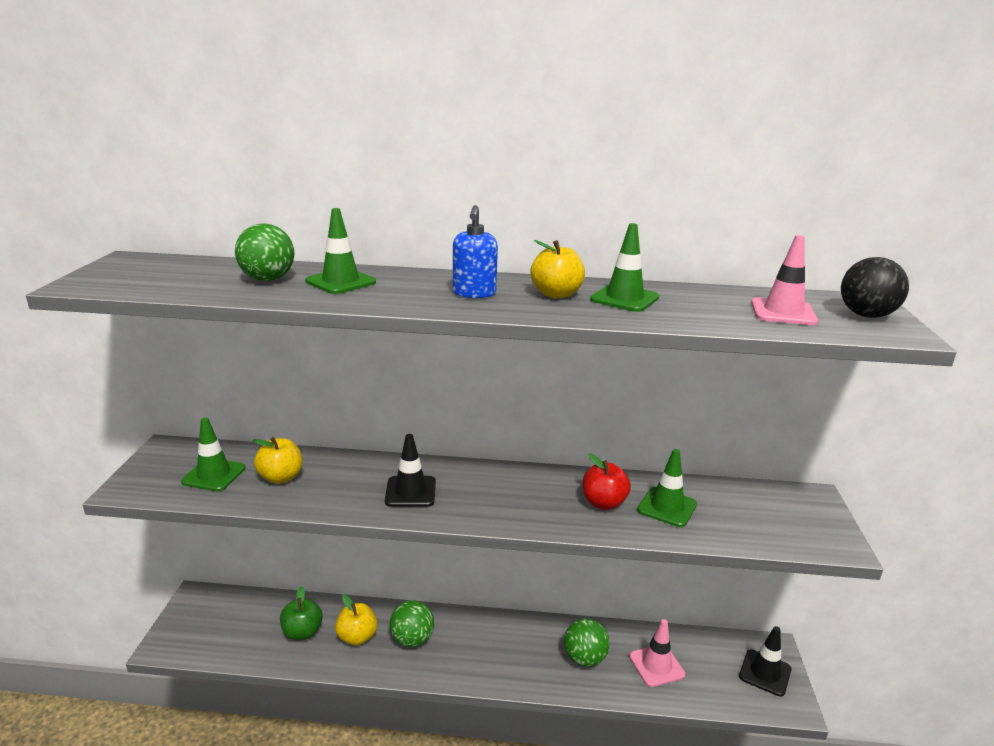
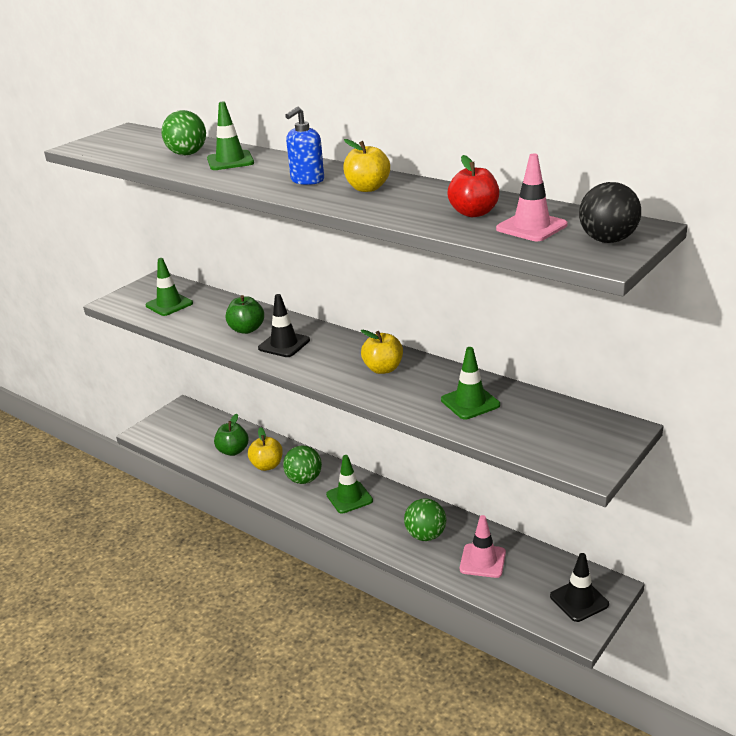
camera: 35 degrees right, 5 degrees up
(281, 477) = (208, 315): yellow apple -> yellow apple (383, 369)
(347, 484) = (247, 329): none -> green apple
(603, 503) = (420, 386): red apple -> red apple (474, 213)
(624, 298) = (416, 198): green traffic cone -> green traffic cone (349, 497)

